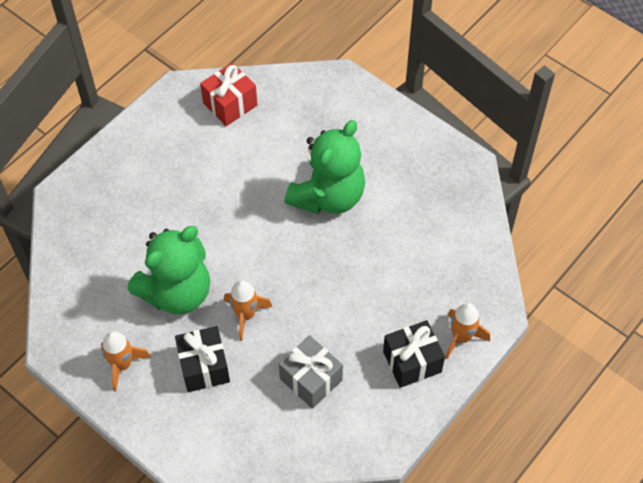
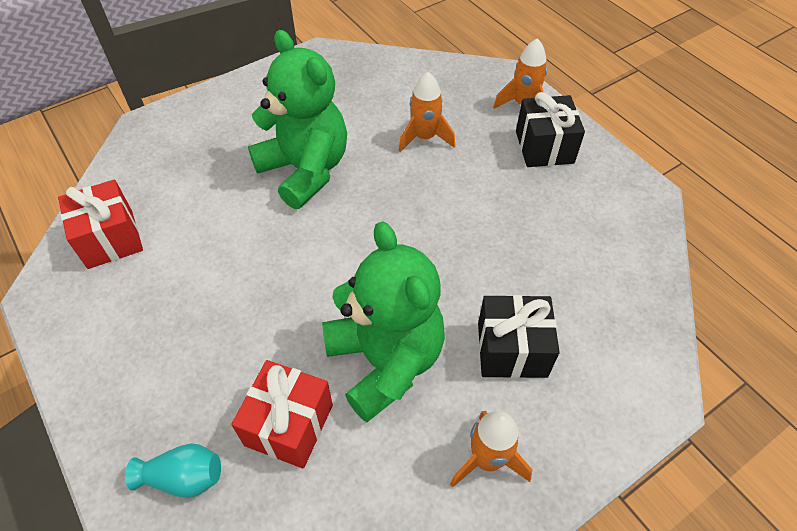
camera: 75 degrees left, 5 degrees down
(80, 211) = (184, 478): none -> turquoise vase
(122, 252) = (289, 425): none -> red gift
(245, 315) = (445, 286): orange rocket -> orange rocket (424, 138)
(311, 379) = (551, 238): grey gift -> none

